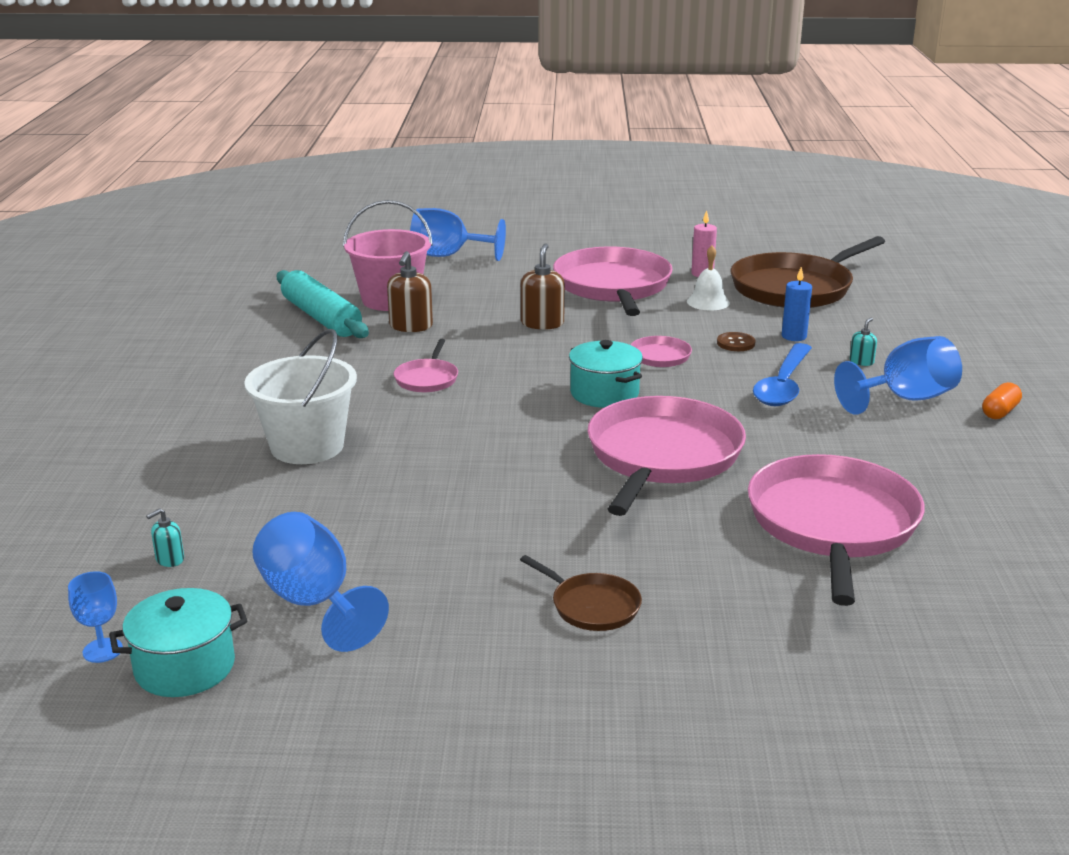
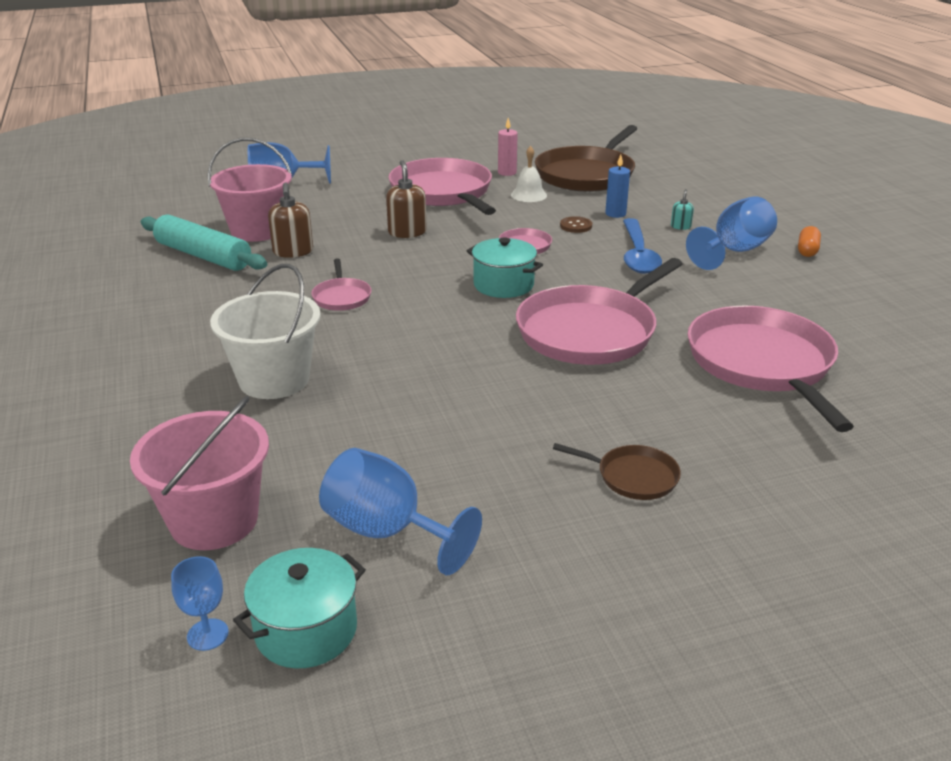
camera: 20 degrees left, 5 degrees up
(169, 559) = (214, 520): turquoise soap dispenser -> pink bucket
(662, 456) = (590, 331): pink pan -> pink pan turned 135 degrees counterclockwise

